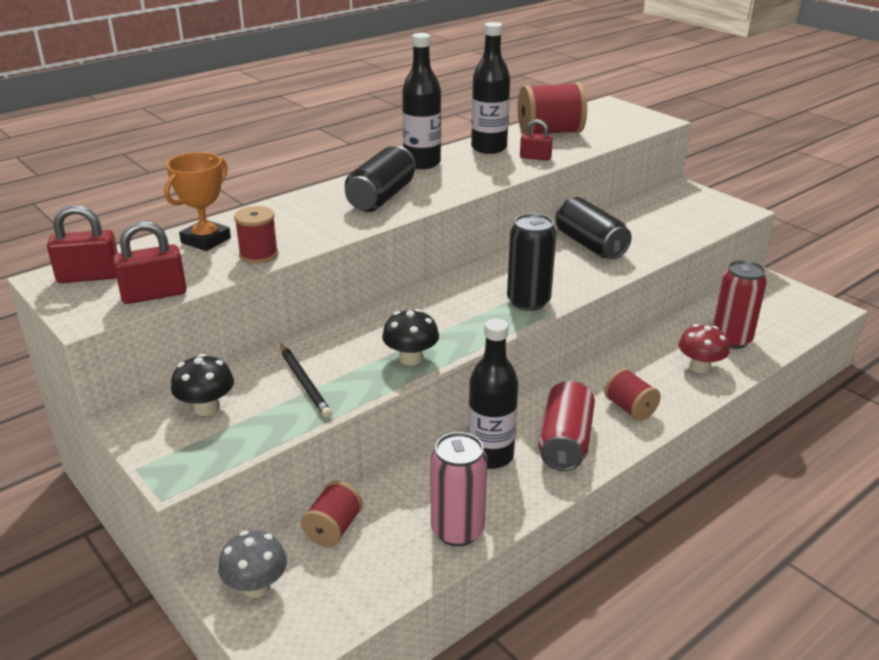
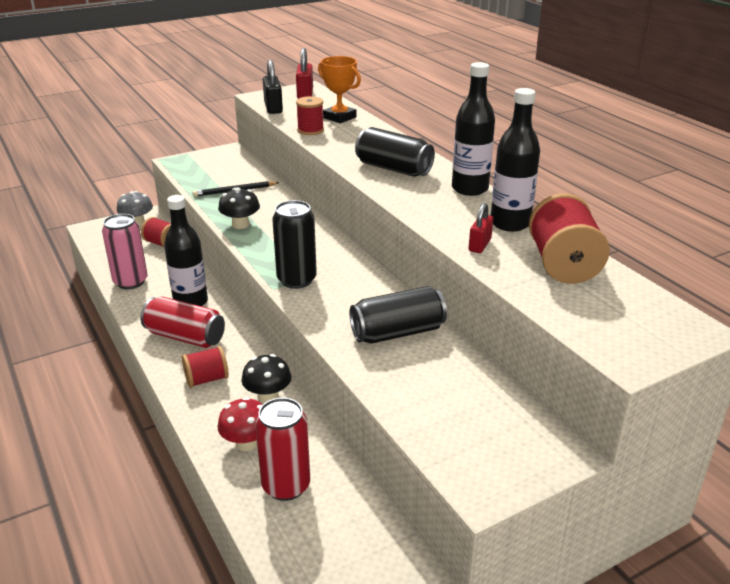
camera: 100 degrees right, 0 degrees up
(154, 295) = (273, 108): red padlock -> black padlock
(206, 408) = (227, 166): black mushroom -> black mushroom (268, 396)

